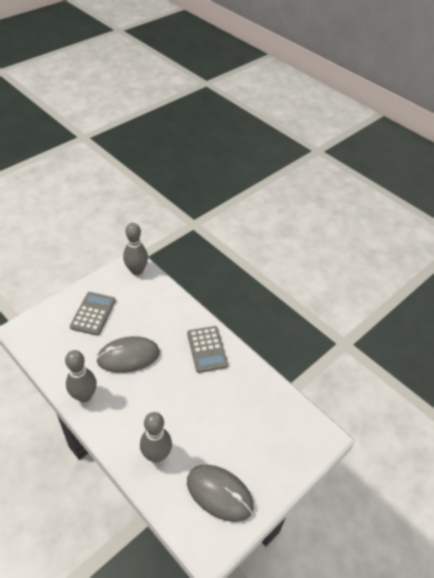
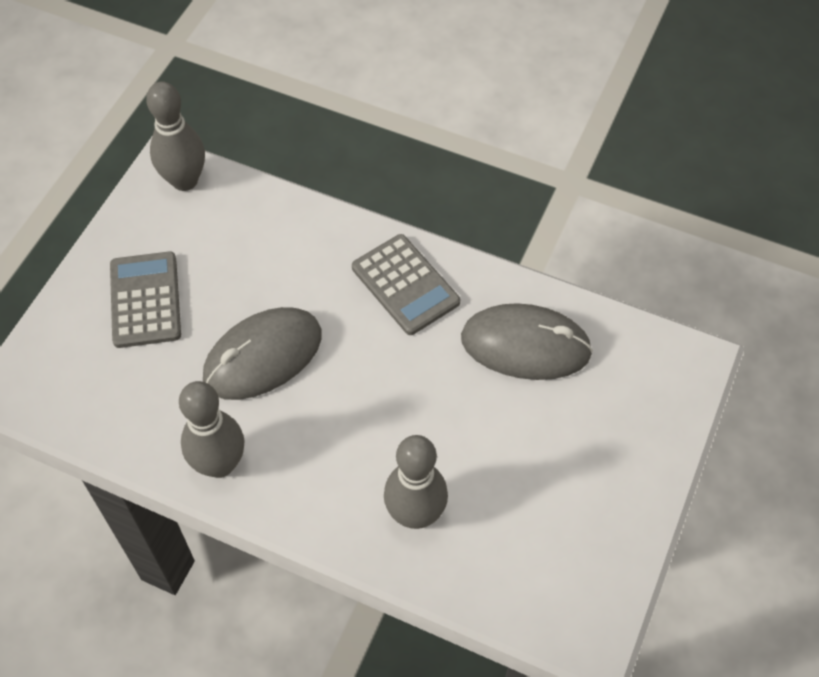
camera: 20 degrees left, 10 degrees up
(219, 493) = (561, 533): grey mouse -> grey mouse (525, 345)

